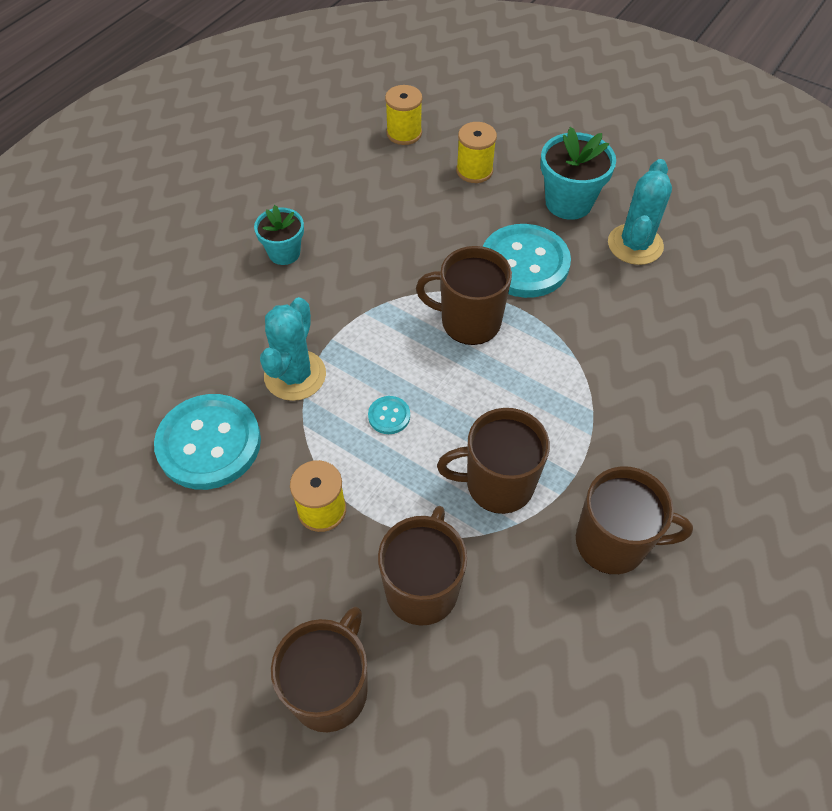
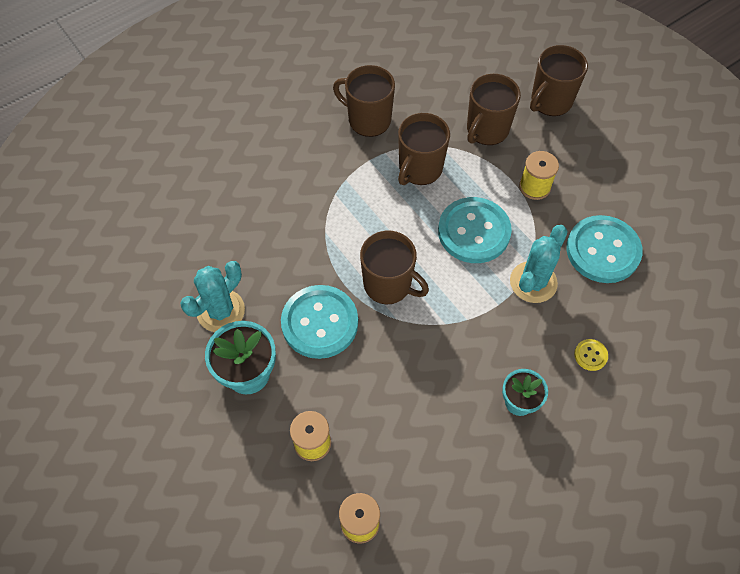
camera: 160 degrees left, 5 degrees up
(212, 316) = (590, 355): none -> yellow button
(389, 416) = (474, 232): turquoise button -> turquoise button, size x2.39
(497, 484) = (420, 169): brown mug -> brown mug turned 105 degrees clockwise

